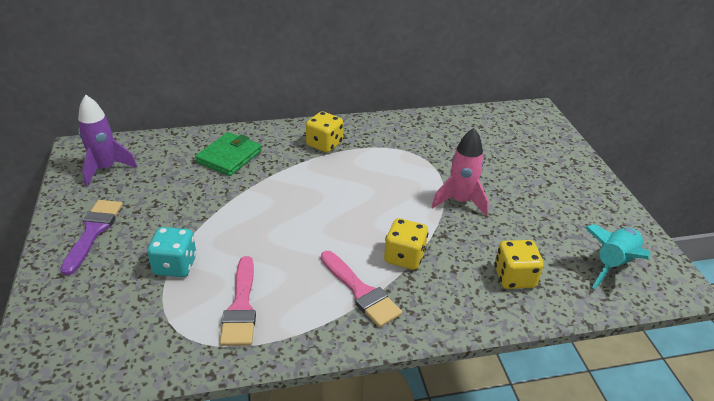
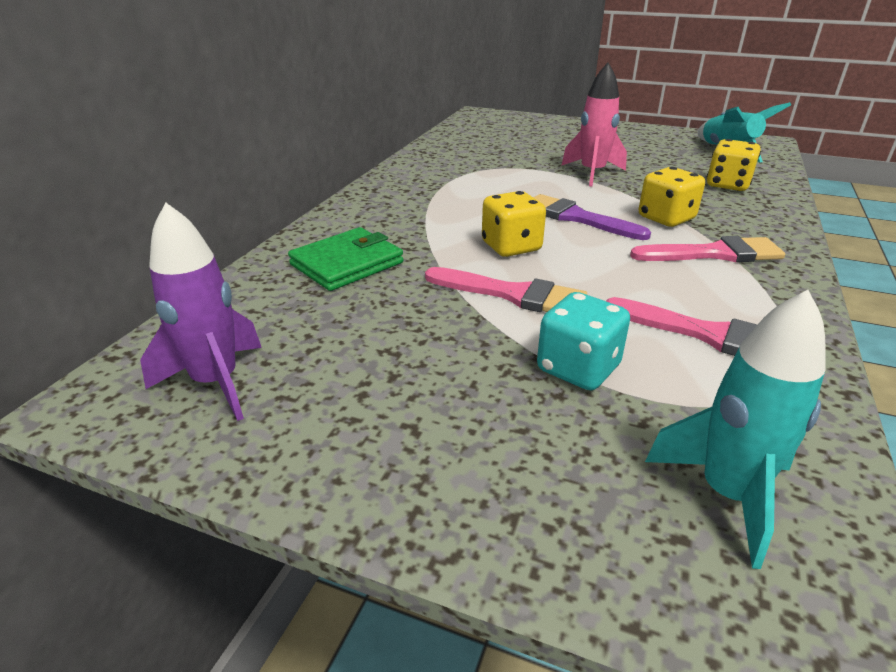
camera: 55 degrees left, 5 degrees down
(93, 232) = (406, 440): purple brush -> purple brush (576, 218)
(99, 335) = (727, 494): none -> turquoise rocket
(229, 157) = (347, 264): green wallet -> green wallet turned 75 degrees clockwise
(236, 222) = (513, 294): none -> pink brush
(324, 144) = (406, 202): yellow dice -> yellow dice (511, 247)

